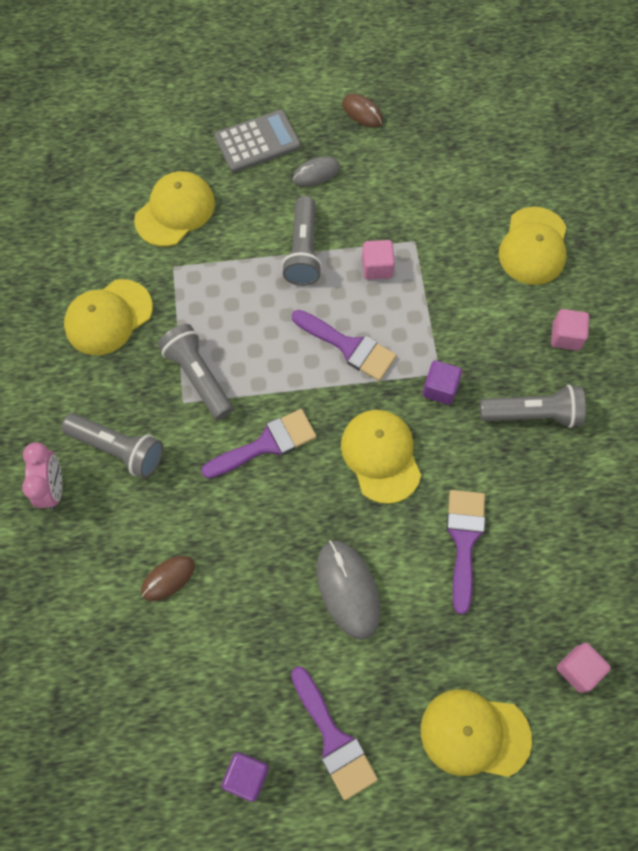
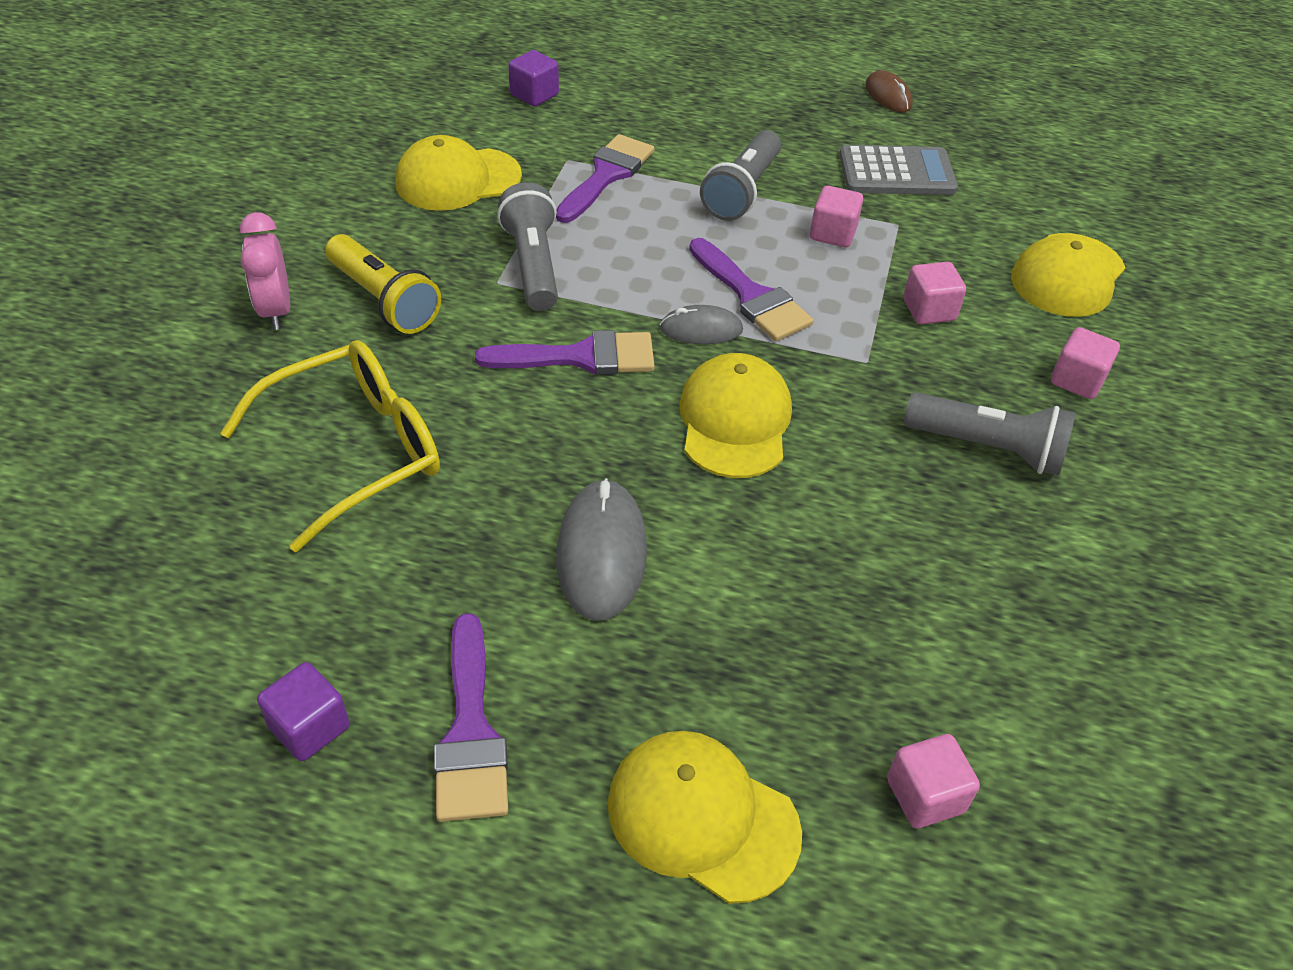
camera: 20 degrees right, 20 degrees down
(53, 488) = (276, 311): pink clock -> pink clock turned 150 degrees clockwise
(119, 449) = (384, 300): grey flashlight -> yellow flashlight
(168, 578) = (356, 451): brown mouse -> yellow glasses
(175, 211) = (601, 114): yellow cap -> none
(257, 142) = (739, 86): grey calculator -> grey calculator (896, 172)
(316, 173) = (799, 130): grey mouse -> grey mouse (701, 329)
(439, 388) = (859, 377): purple cube -> purple cube (534, 95)
(460, 313) = (929, 310): none -> pink cube
(464, 541) = (811, 558): purple brush -> purple brush (606, 175)

